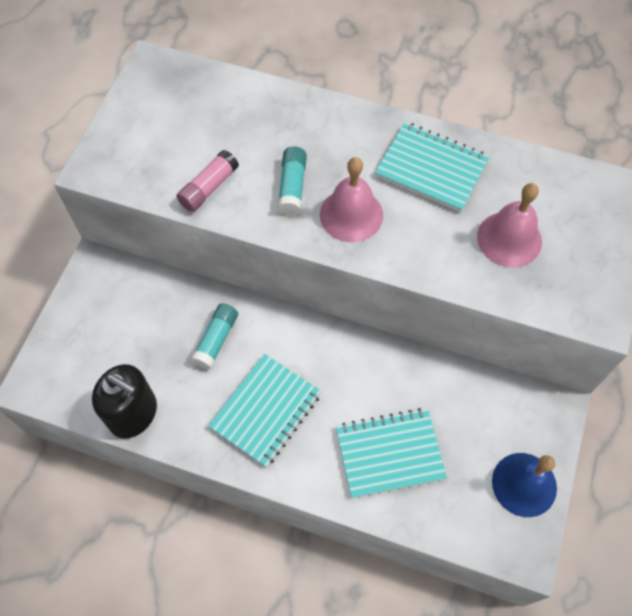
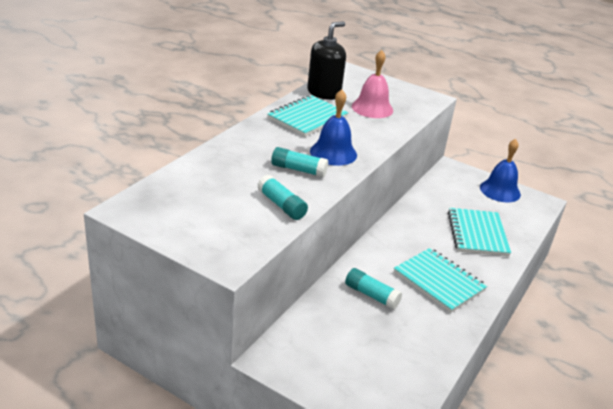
camera: 80 degrees left, 30 degrees down
(133, 413) = (432, 357): black soap dispenser -> black soap dispenser (324, 93)
(209, 187) = (281, 205): pink glue stick -> turquoise glue stick
(351, 215) = (333, 153): pink bell -> blue bell

